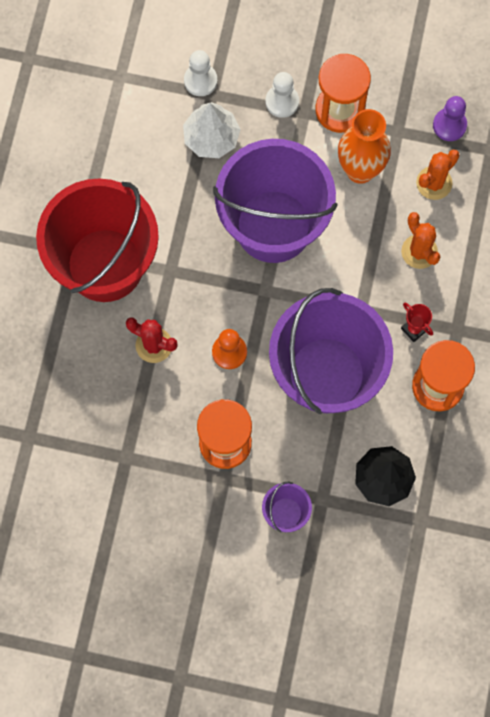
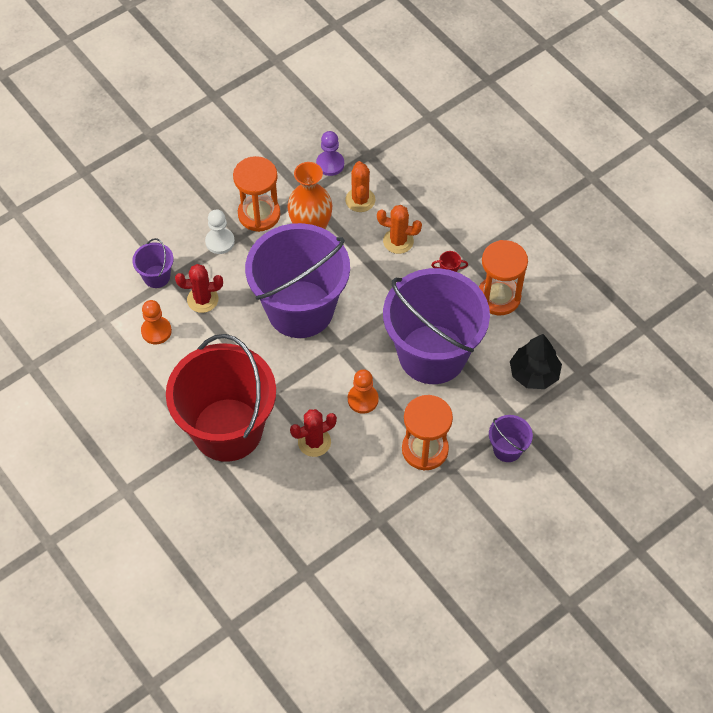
camera: 50 degrees left, 15 degrees down
(147, 127) = (156, 331): none -> orange pawn
(200, 80) = (156, 276): white pawn -> purple bucket
(211, 137) = (202, 299): white tree -> red cactus

